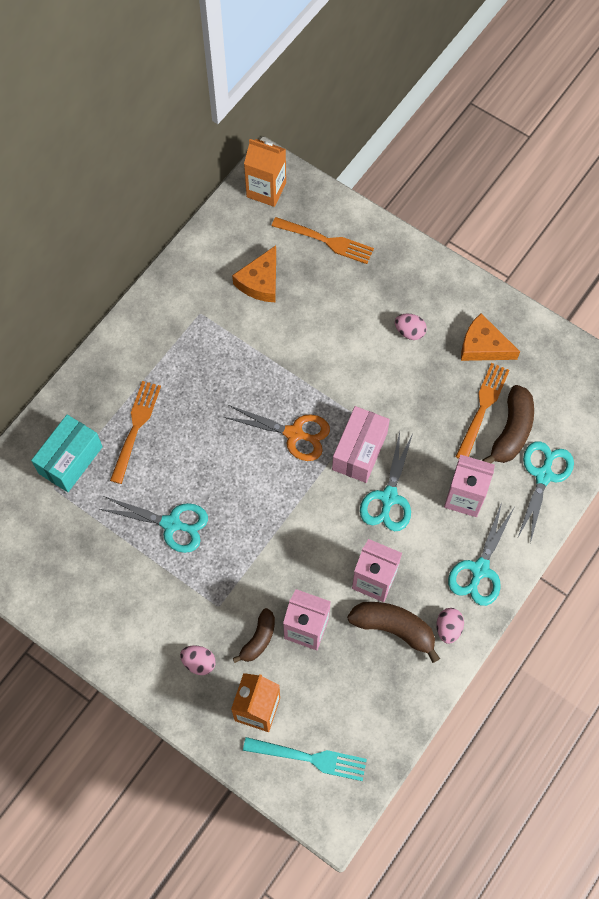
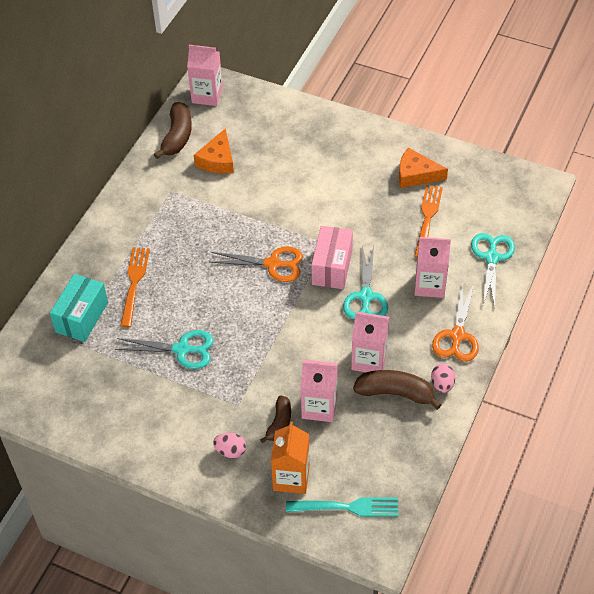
camera: 10 degrees left, 15 degrees down
(266, 190) = (207, 95): orange carton -> pink carton
(326, 241) = (266, 123): orange fork -> none
(409, 332) = (352, 175): pink egg -> none
(479, 569) = (457, 336): turquoise scissors -> orange scissors
(511, 431) = (456, 231): brown banana -> brown banana (177, 137)

